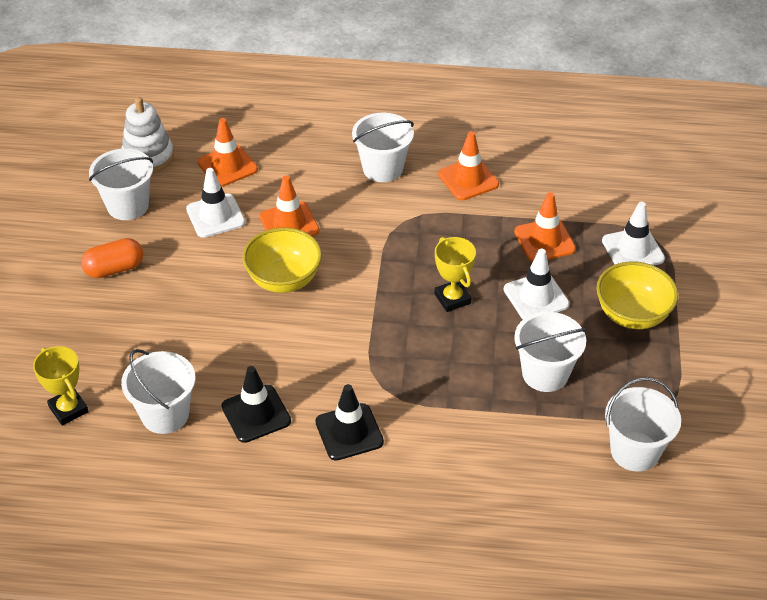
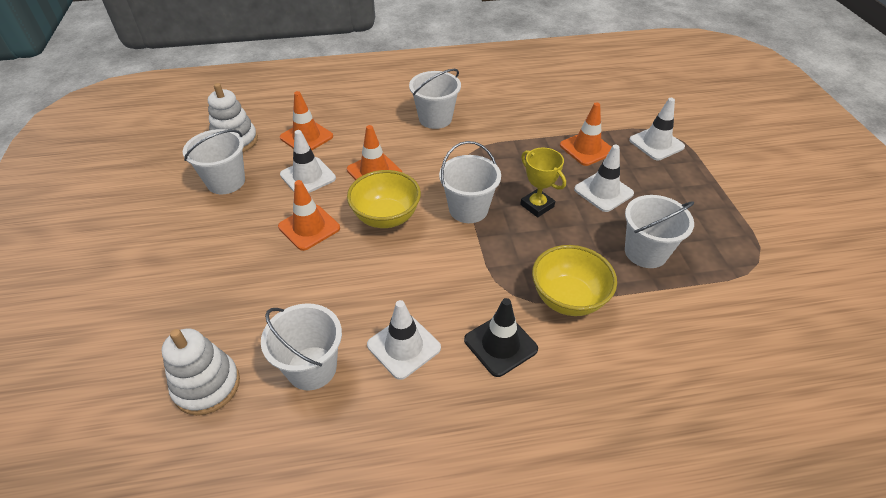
camera: 15 degrees left, 0 degrees up
(68, 409) = (207, 385): yellow trophy -> white stacking toy
(114, 269) = (225, 237): orange capsule -> none
(256, 414) = (404, 346): black traffic cone -> white traffic cone
(468, 179) = (505, 116): orange traffic cone -> orange traffic cone (309, 227)
(632, 315) = (686, 191): yellow bowl -> yellow bowl (568, 298)
(635, 451) = (759, 304): white bucket -> white bucket (468, 209)

